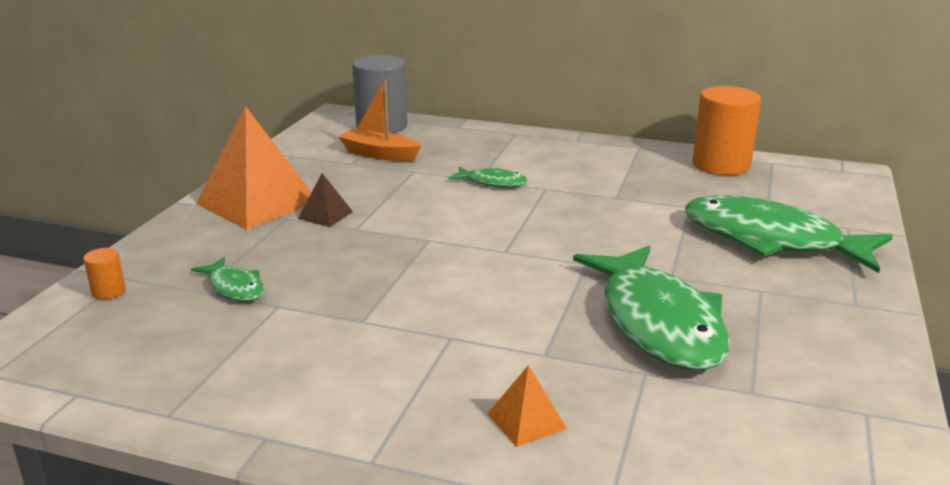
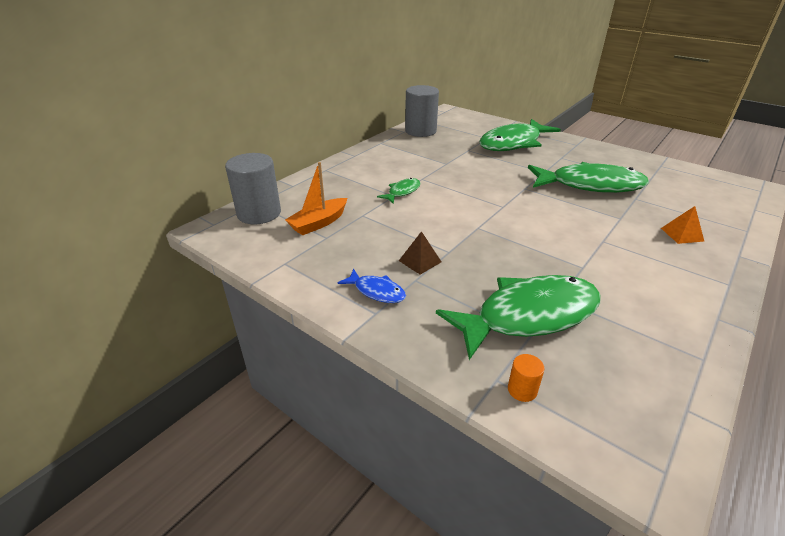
camera: 70 degrees left, 10 degrees up
(234, 287) = (528, 316): green fish -> green fish, size x2.22
(257, 202) = (376, 291): orange pyramid -> blue fish
(721, 165) = (420, 131): orange cylinder -> grey cylinder

